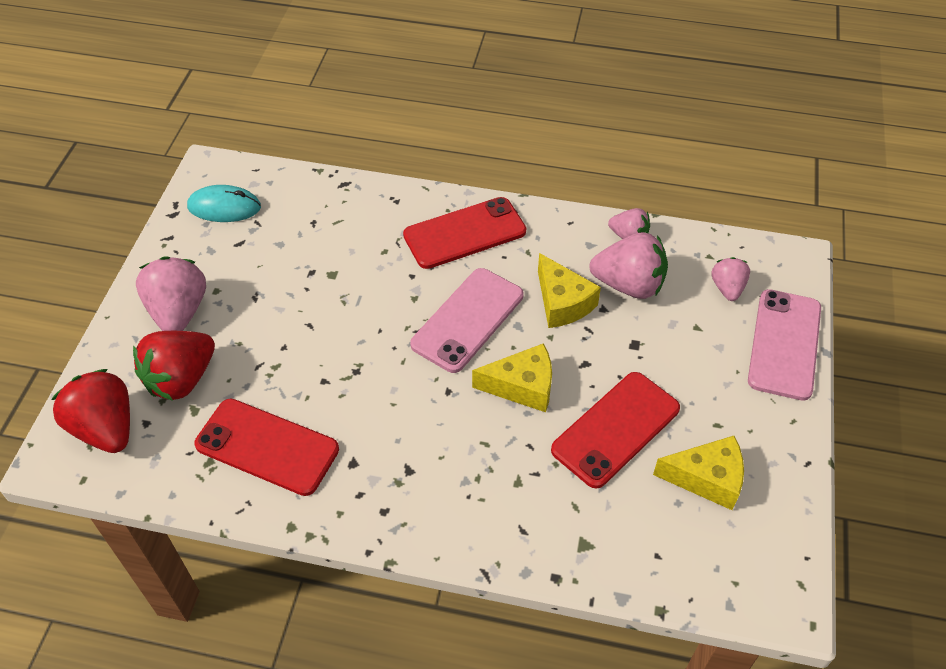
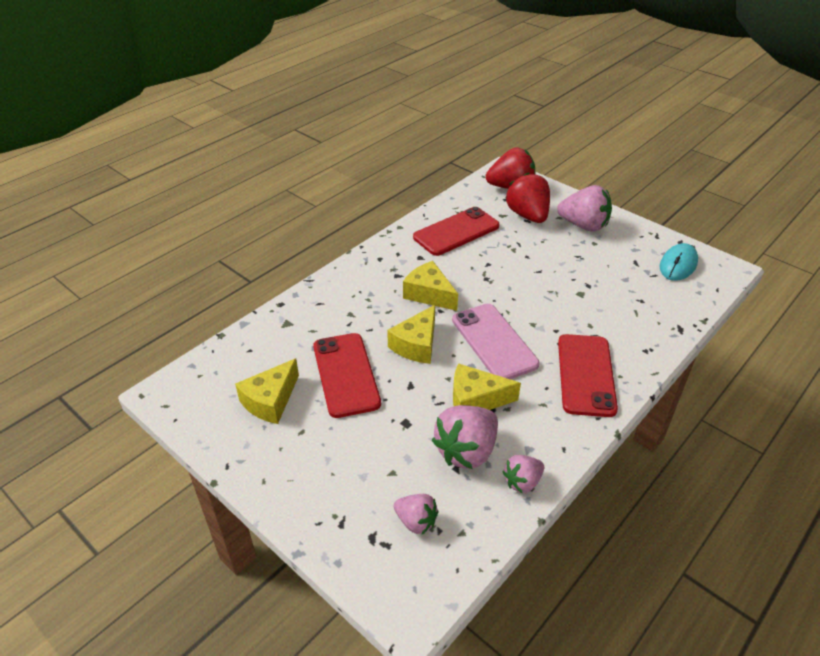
camera: 120 degrees right, 10 degrees down
(426, 415) = (429, 294): none -> yellow cheese
(784, 344) = (329, 525): pink phone -> none

